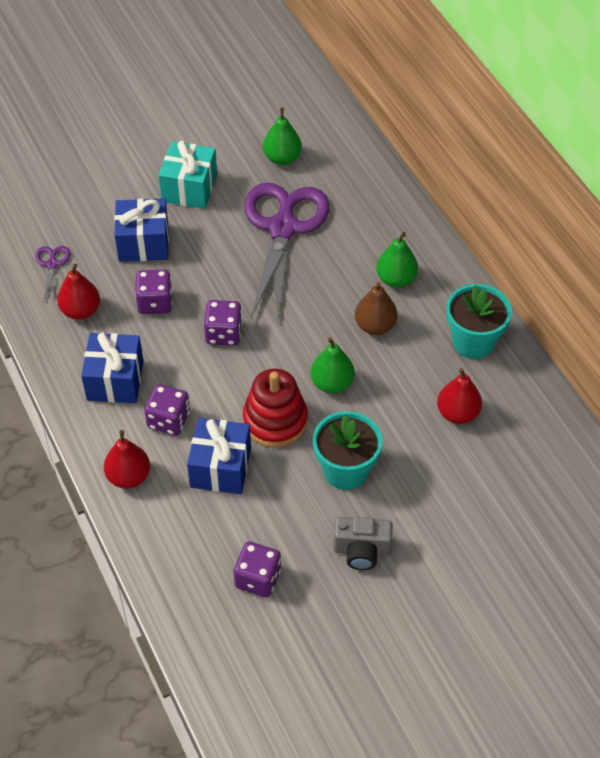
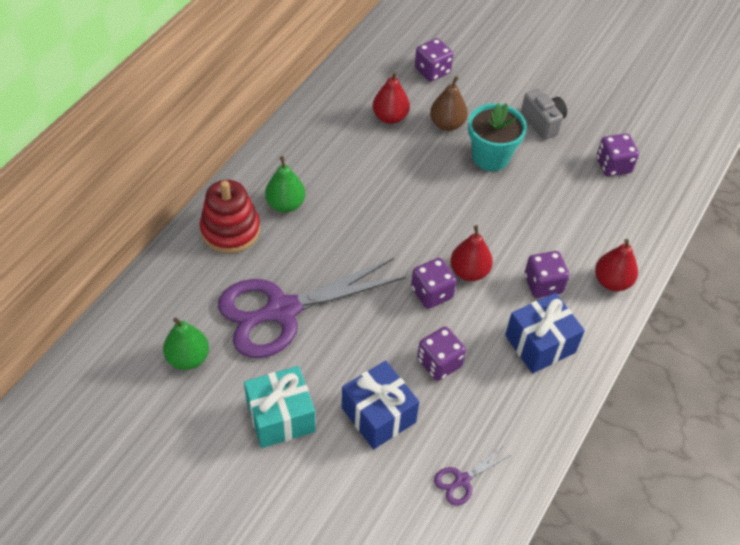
camera: 125 degrees left, 0 degrees up
(81, 311) = (494, 418): red pear -> red pear (469, 272)
(220, 467) = (553, 229): blue gift -> none
(275, 420) = (485, 217): red stacking toy -> red stacking toy (230, 230)
(332, 383) = (422, 198): green pear -> none
(375, 326) = (345, 197): brown pear -> brown pear (447, 124)
(473, 342) = (316, 133): turquoise flower pot -> none
(506, 490) = (432, 71): none -> purple dice

